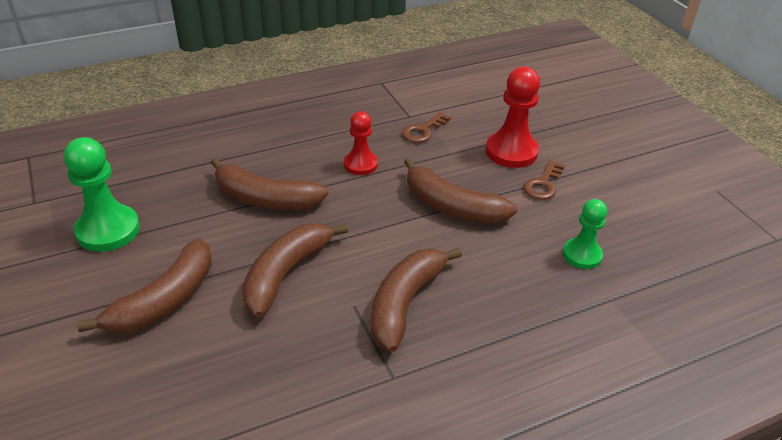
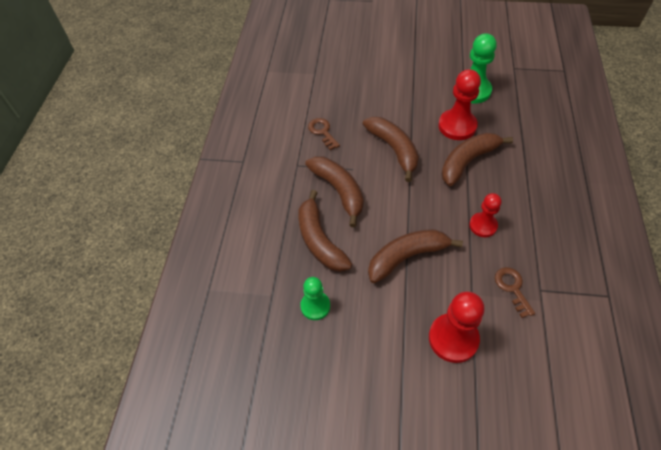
camera: 125 degrees right, 15 degrees up
(165, 300) = (403, 100): brown banana -> brown banana (319, 240)
(199, 225) = (457, 126): none -> red pawn
(543, 184) = (399, 334): brown key -> brown key (322, 132)

